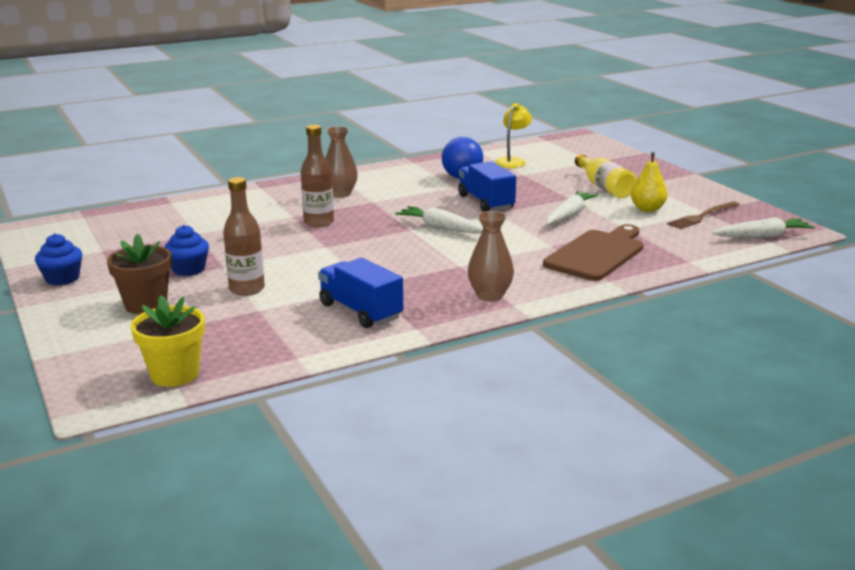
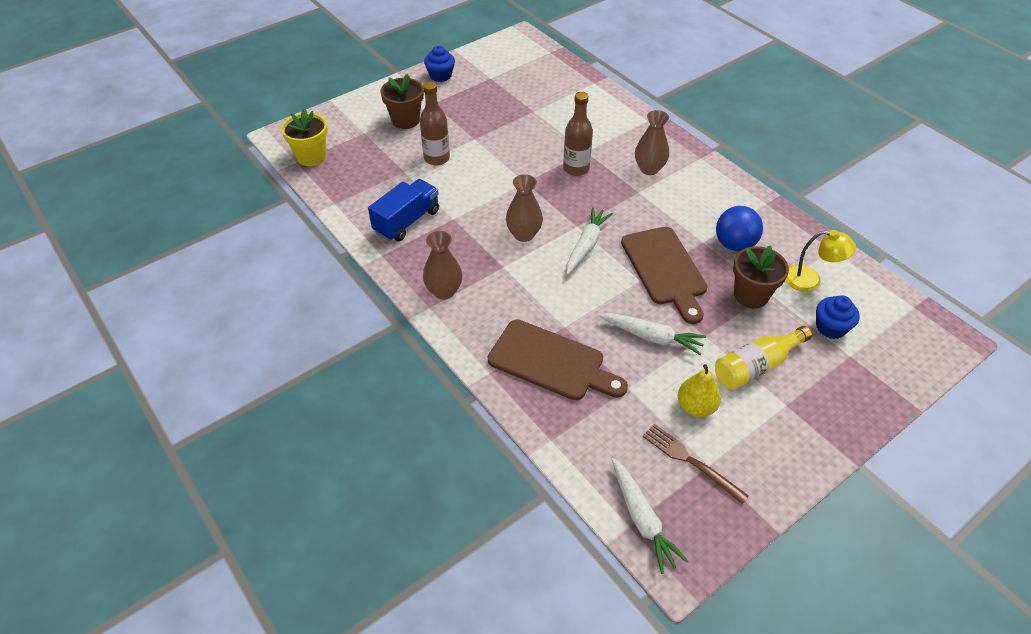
camera: 80 degrees right, 25 degrees up
(189, 269) = (465, 124): blue cupcake -> blue cupcake (830, 327)
(413, 253) = (524, 234): none -> brown vase
(486, 202) = (665, 269): blue truck -> brown cutting board
(525, 179) = (751, 295): none -> brown flower pot

